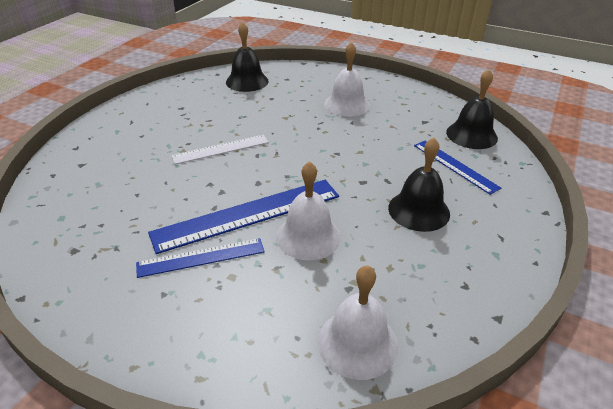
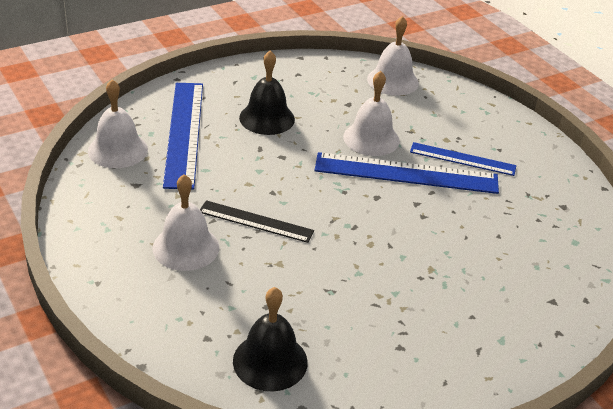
camera: 150 degrees left, 0 degrees up
(221, 149) = (388, 251): white ruler -> none
(325, 131) = (255, 221): none -> black ruler
(455, 166) = (184, 133): blue ruler -> blue ruler, size x1.69
(471, 135) = (118, 150): black bell -> white bell

